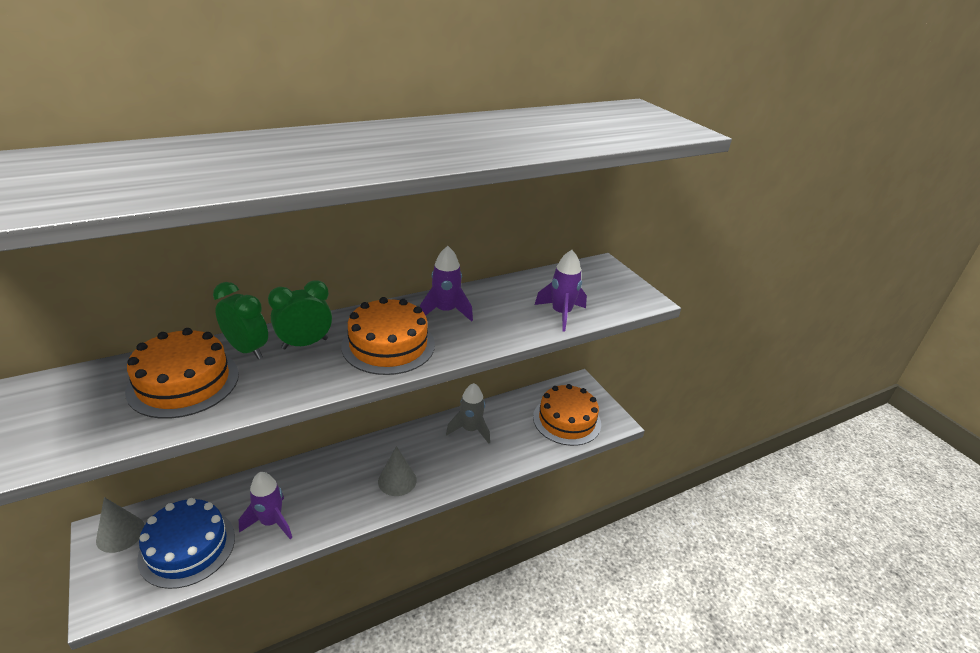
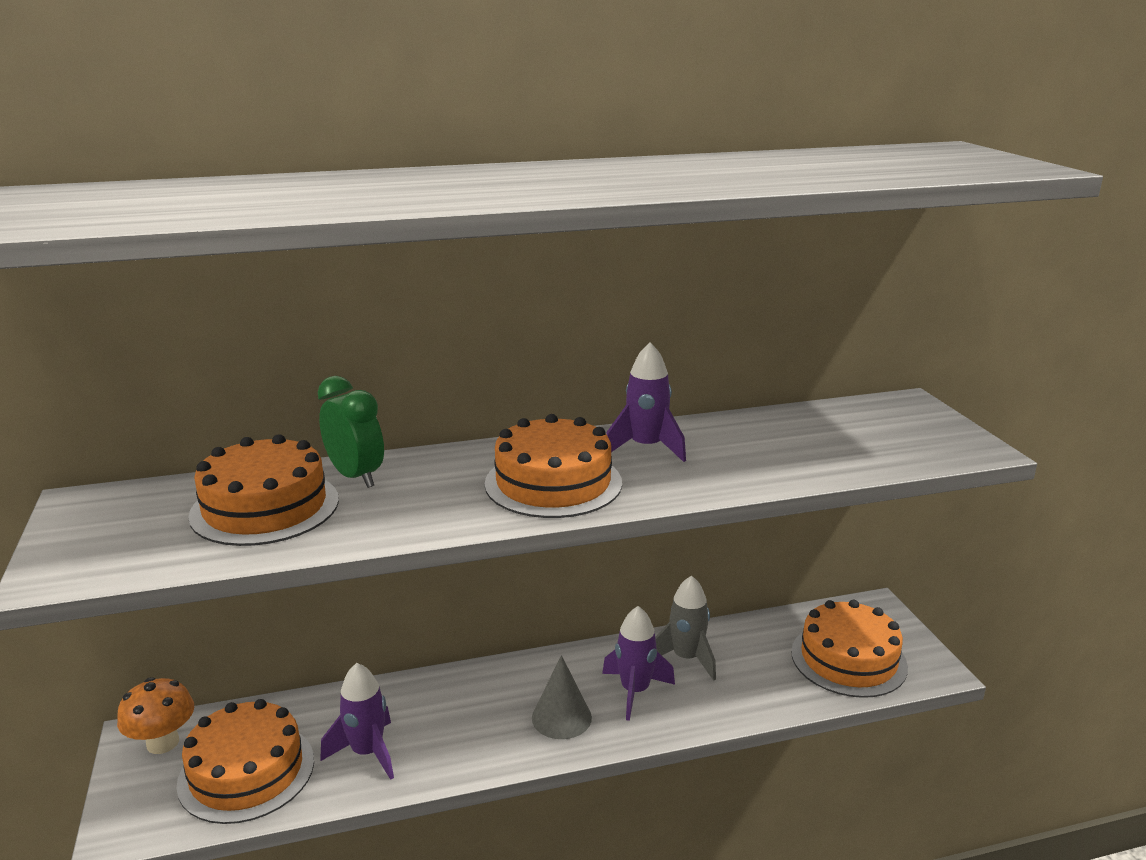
camera: 15 degrees right, 10 degrees down
(120, 533) = (163, 743): grey cone -> orange mushroom
(187, 547) = (246, 771): blue cake -> orange cake
(305, 344) = (435, 474): green clock -> none
(561, 314) = (828, 460): purple rocket -> purple rocket (635, 691)

